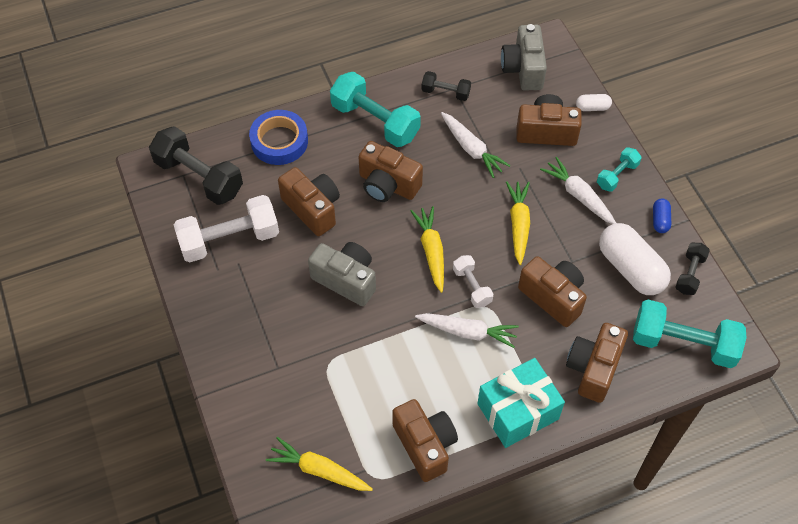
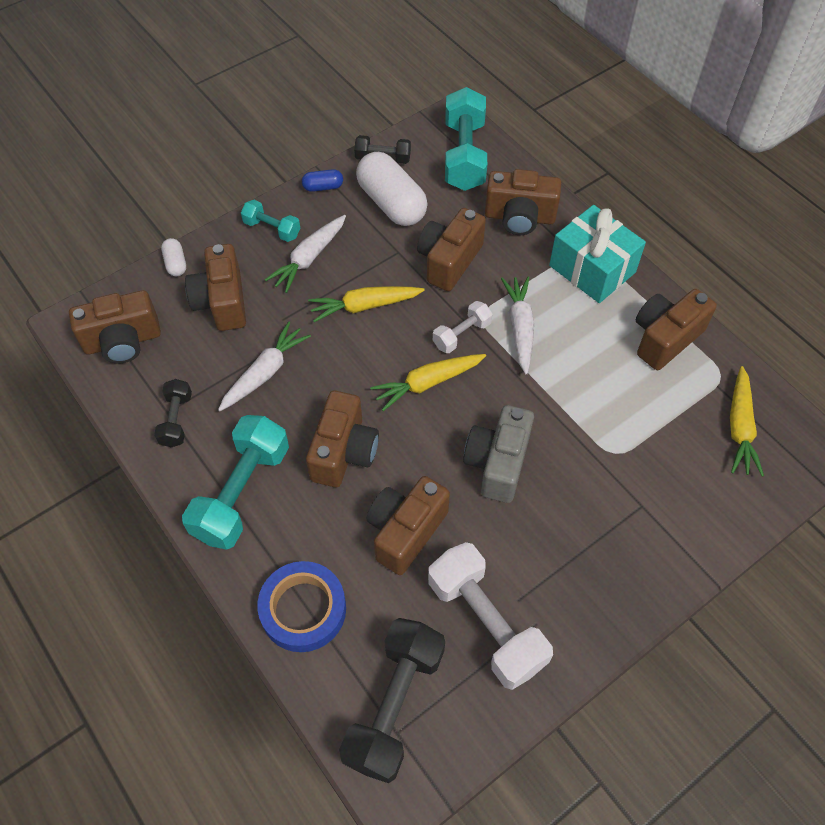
camera: 105 degrees left, 0 degrees up
(523, 69) = (123, 341): grey camera -> brown camera
(630, 268) = (391, 203): white capsule -> white capsule turned 75 degrees counterclockwise

